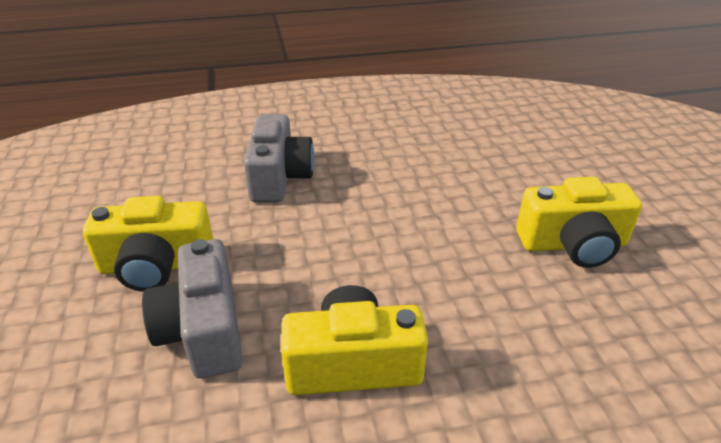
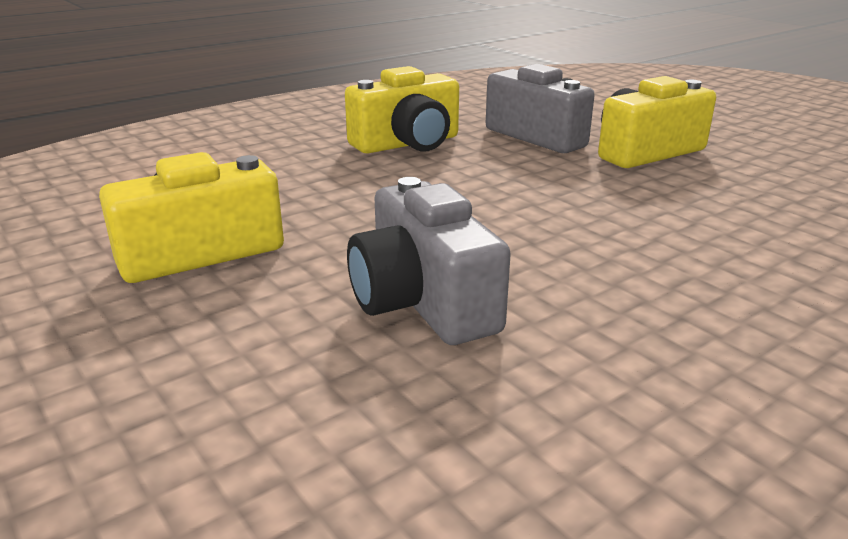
camera: 155 degrees right, 10 degrees down
(279, 177) = (675, 237): grey camera -> grey camera (423, 302)

